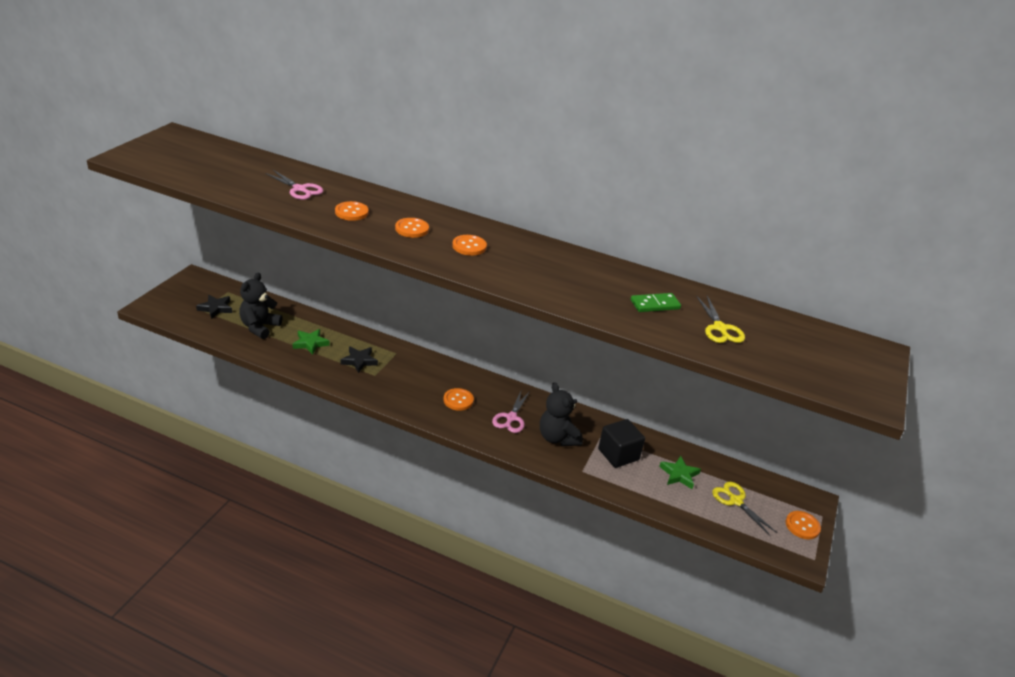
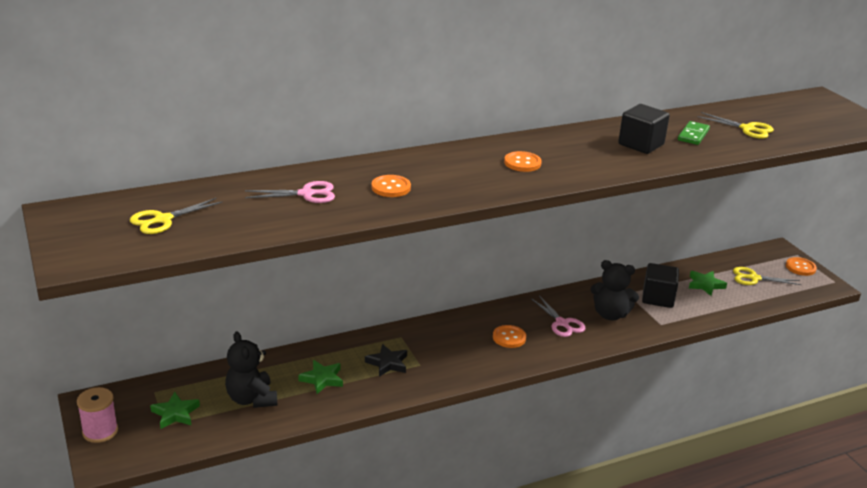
camera: 45 degrees left, 5 degrees down
(173, 293) = (100, 431): none -> pink spool
(204, 161) = (163, 220): none -> yellow scissors
(216, 308) = (175, 413): black star -> green star
(412, 229) = (460, 174): orange button -> none
(590, 285) = (641, 144): none -> black cube

